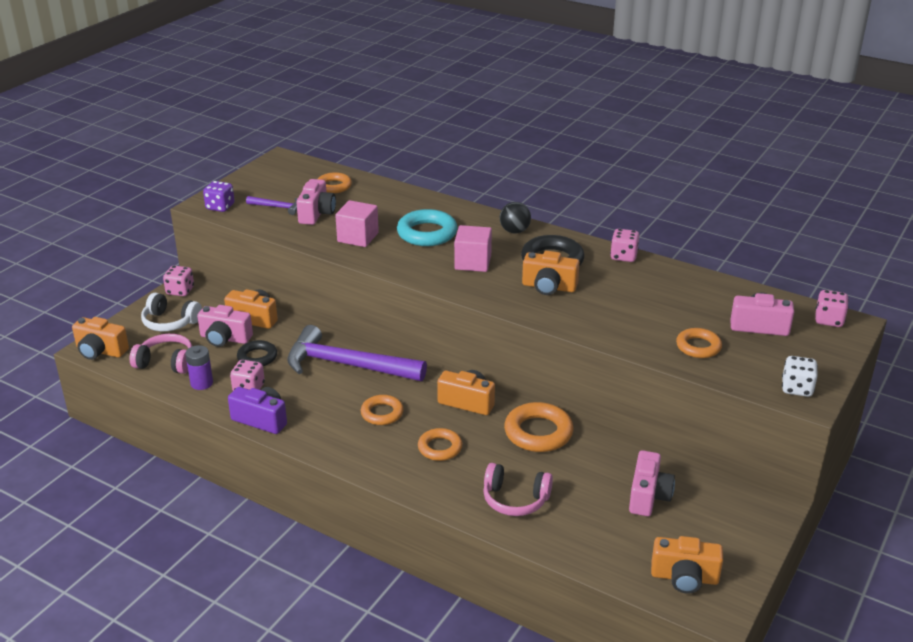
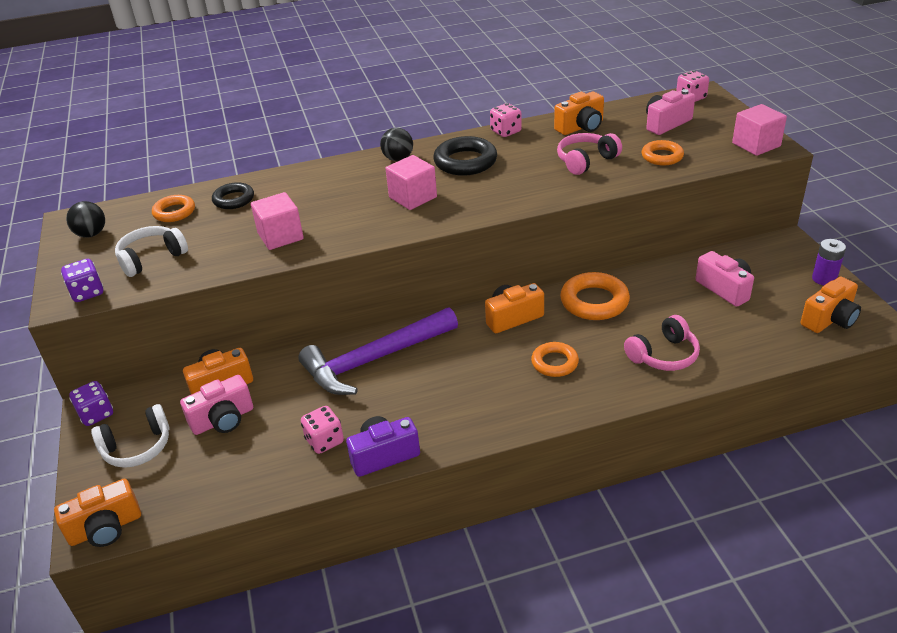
camera: 45 degrees left, 5 degrees up
(166, 362) = (201, 483): pink headphones -> pink headphones (586, 161)
(180, 291) = (96, 414): pink dice -> purple dice
(201, 383) = (272, 471): purple battery -> purple battery (824, 279)
(257, 357) = (284, 411): black ring -> black ring (234, 199)
(275, 174) = (91, 234): none -> black ball
(277, 207) = (152, 258): purple hammer -> white headphones
(316, 213) = (203, 241): pink camera -> none
(382, 413) = (469, 373): orange ring -> none
(427, 233) = (333, 199): turquoise ring -> none
(549, 287) = (500, 180): orange camera -> orange camera (581, 127)
(797, 388) = (756, 145): white dice -> pink cube

